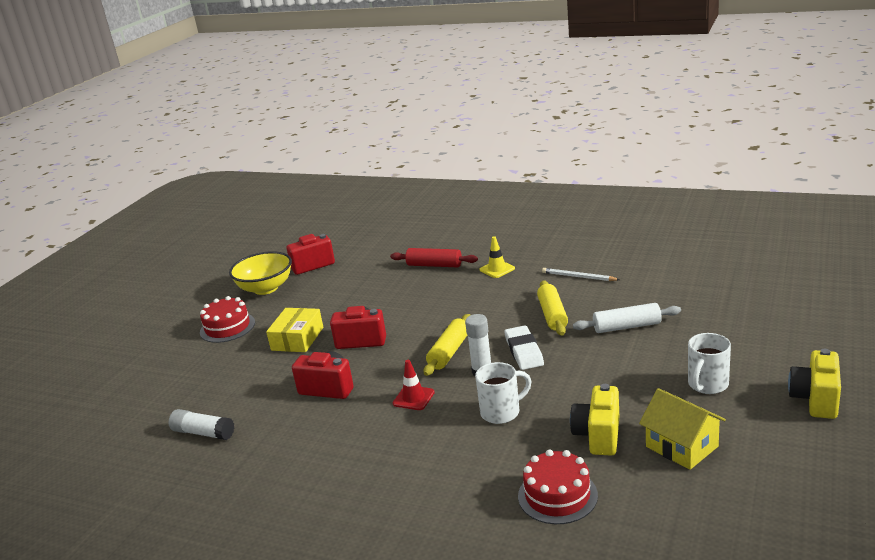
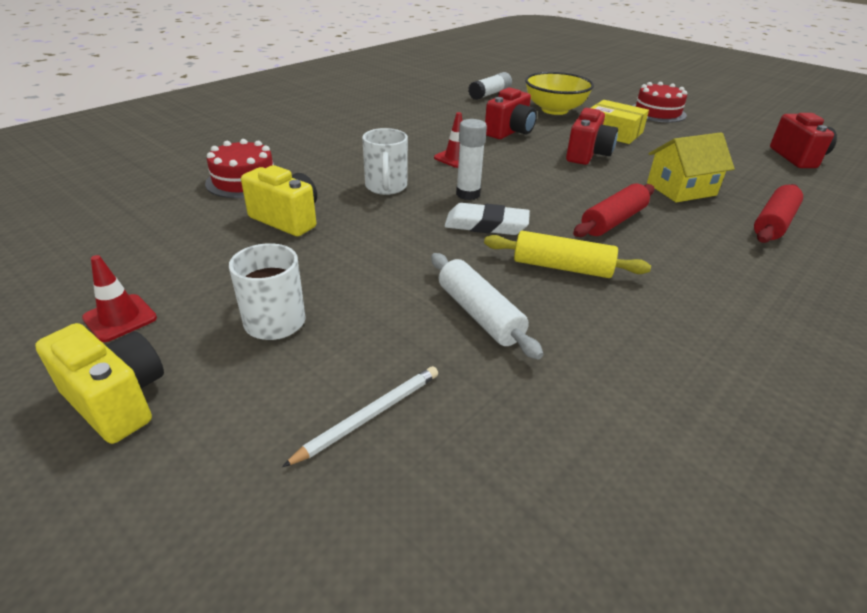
camera: 105 degrees right, 10 degrees up
(266, 288) = (739, 132): yellow bowl -> yellow bowl (554, 110)
(449, 352) = (524, 187): yellow rolling pin -> none
(476, 310) = (613, 221): none -> red rolling pin
(497, 269) = (741, 264): yellow traffic cone -> none
(578, 277) = (680, 328): white pencil -> white pencil (369, 415)
(627, 327) = (479, 314): white rolling pin -> white rolling pin turned 45 degrees counterclockwise
(682, 446) = (205, 256): yellow house -> yellow house (681, 189)
(773, 440) = (120, 318): none -> red traffic cone

